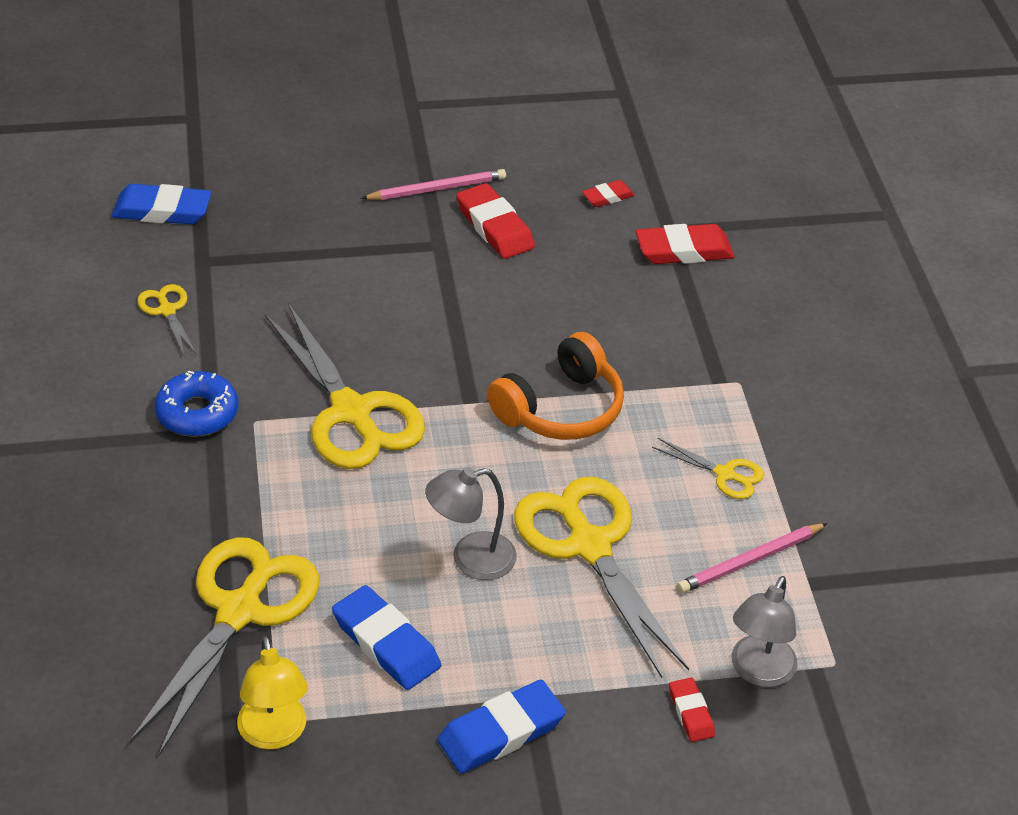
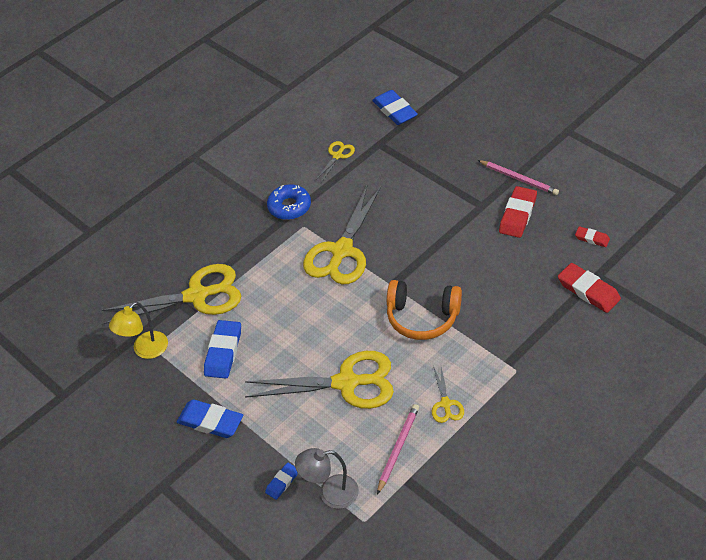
camera: 60 degrees right, 5 degrees up
(470, 559) = (297, 348): grey lamp -> none
(589, 546) = (346, 383): yellow scissors -> yellow scissors turned 60 degrees clockwise
(691, 712) = (282, 482): red eraser -> blue eraser
(750, 561) = (398, 448): pink pencil -> pink pencil turned 90 degrees clockwise

